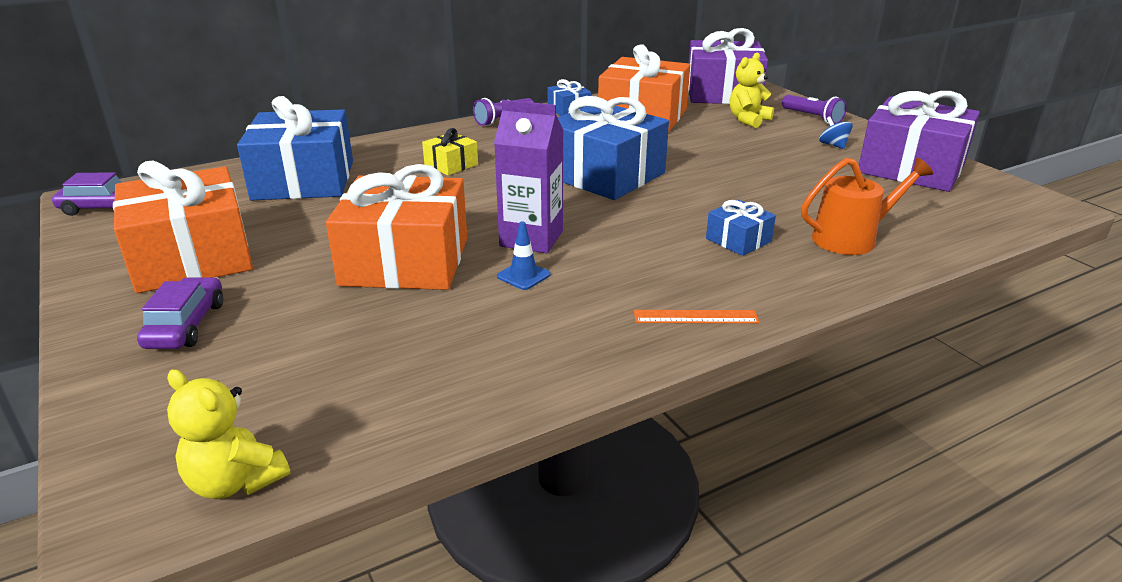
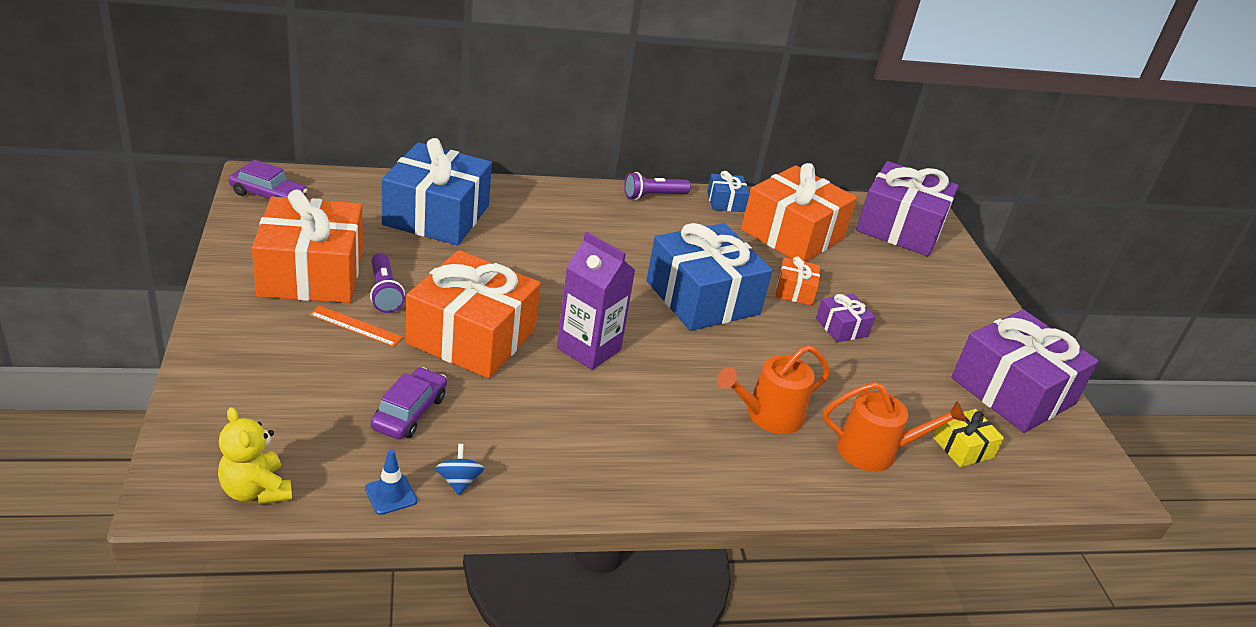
camera: 15 degrees right, 5 degrees up
(186, 325) = (279, 341): purple car -> purple car (409, 412)
(451, 165) = (571, 238): yellow gift -> yellow gift (963, 447)
(523, 275) = (557, 386): blue traffic cone -> blue traffic cone (391, 495)
(679, 150) = (795, 291): none -> orange gift
(695, 317) = (669, 480): orange ruler -> orange ruler (355, 326)
(738, 240) = (768, 415): blue gift -> orange watering can
(739, 164) = (841, 327): none -> purple gift
(748, 120) = (896, 273): yellow teddy bear -> none
(812, 118) = (967, 292): purple flashlight -> purple flashlight (384, 292)
(833, 145) = (957, 335): blue spinning top -> blue spinning top (459, 481)

